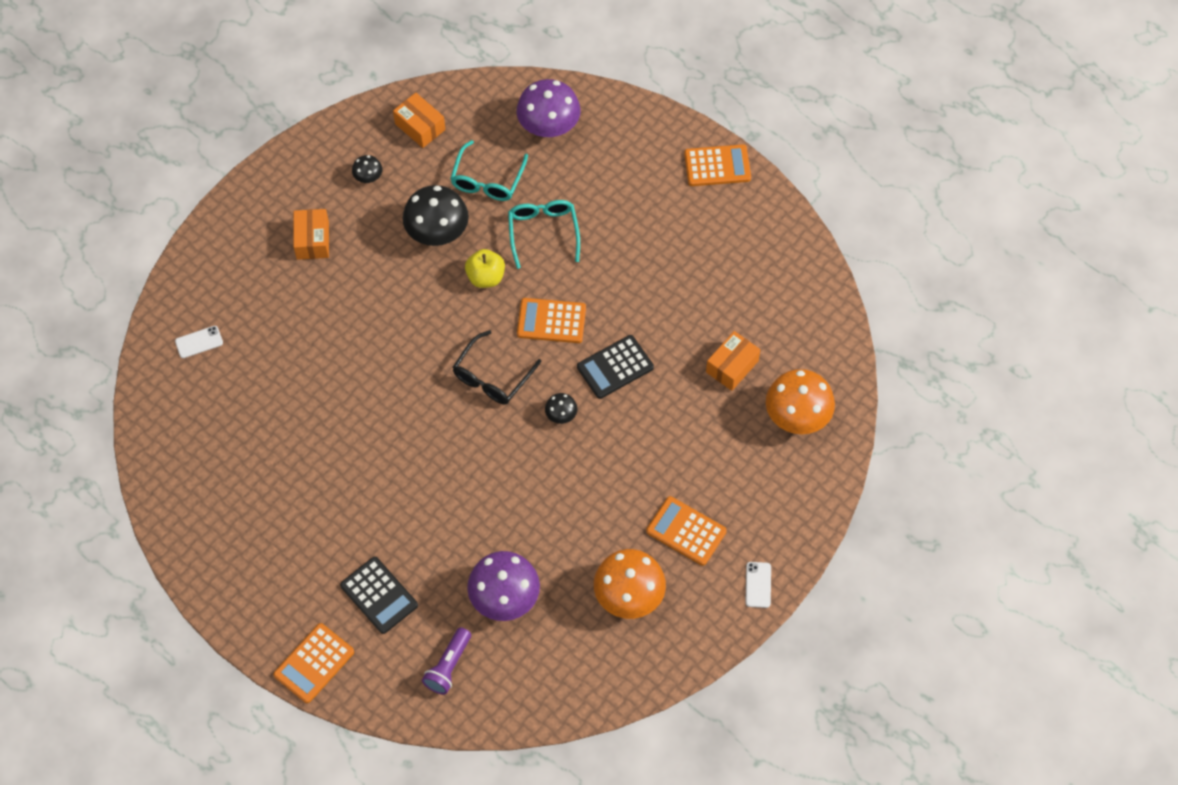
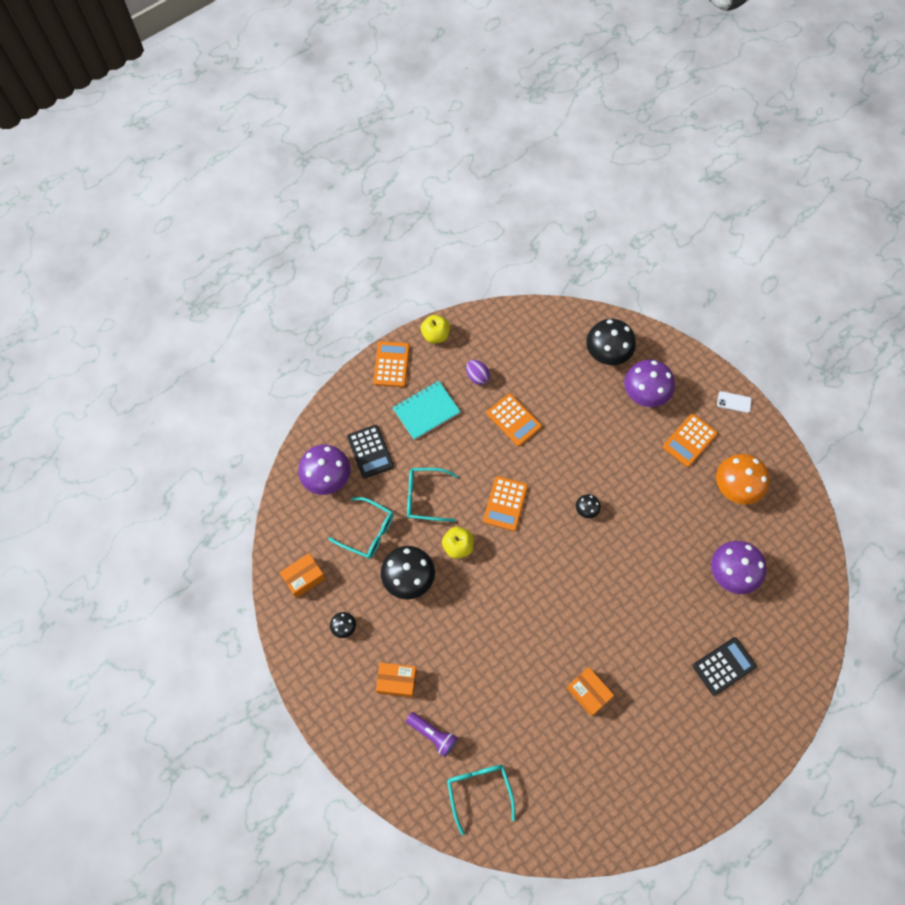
camera: 80 degrees left, 5 degrees up
(199, 342) = (479, 791): white phone -> turquoise glasses
(314, 663) = (777, 724): orange calculator -> orange calculator (514, 420)
(448, 666) = (784, 621): purple flashlight -> purple flashlight (432, 734)
(492, 376) = (547, 554): black glasses -> none
(615, 367) = (552, 465): black calculator -> black calculator (370, 451)
(660, 215) = (426, 411): none -> turquoise notebook
(722, 264) = (477, 377): none -> purple egg
(732, 366) = (563, 386): orange box -> orange box (588, 692)
(745, 469) = (645, 393): none -> purple mushroom
(772, 208) = (435, 335): none -> yellow apple
(797, 415) = (607, 352): orange mushroom -> black mushroom

